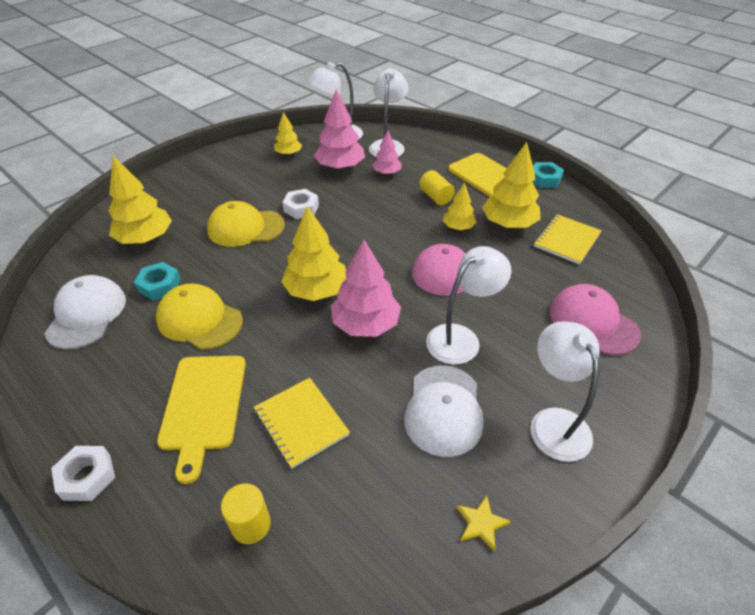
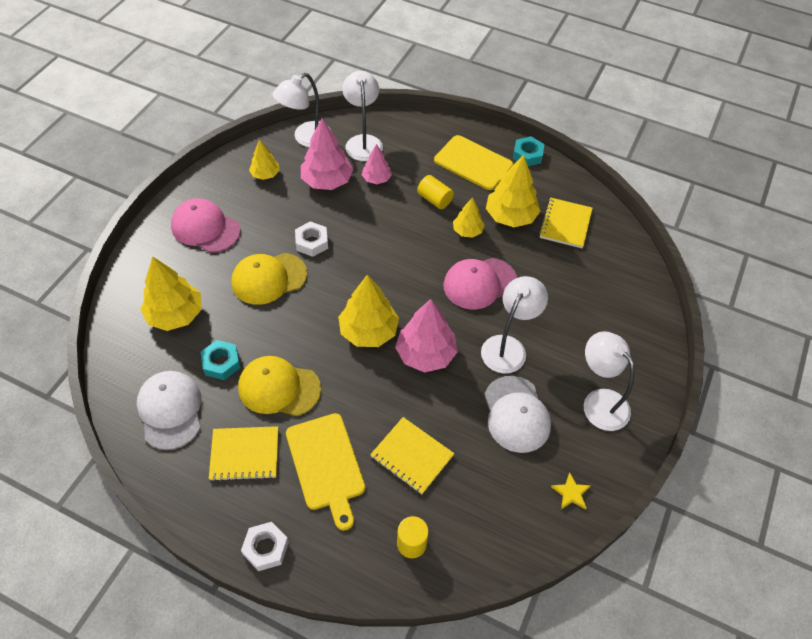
camera: 20 degrees left, 10 degrees up
(128, 372) = (245, 454): none -> yellow notebook
(593, 322) = (606, 304): pink cap -> pink cap (205, 228)

